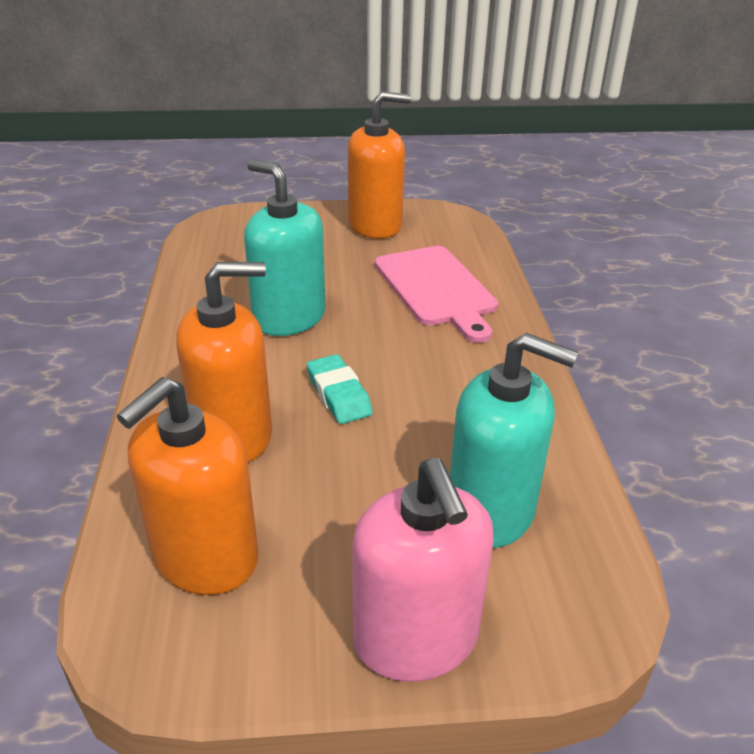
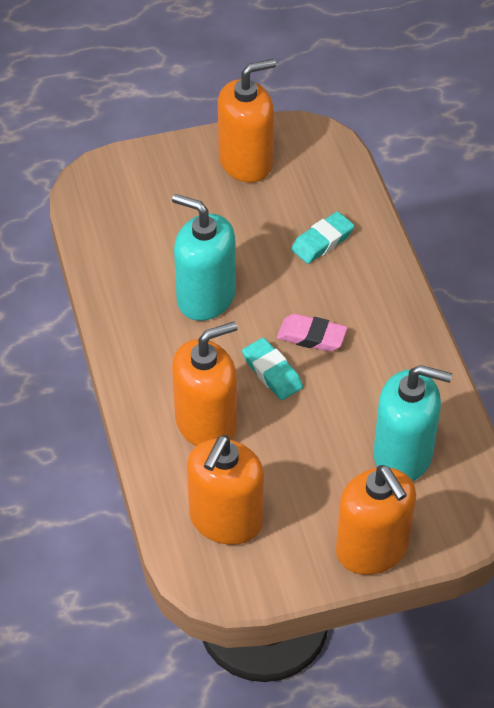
camera: 10 degrees left, 15 degrees up
(399, 366) = (311, 336): none -> pink eraser
(416, 638) = (372, 549): pink soap dispenser -> orange soap dispenser
(436, 289) = (322, 241): pink cutting board -> turquoise eraser

